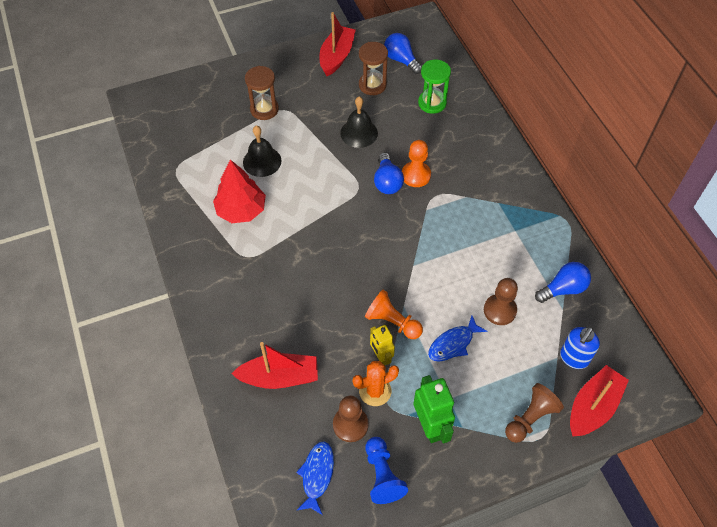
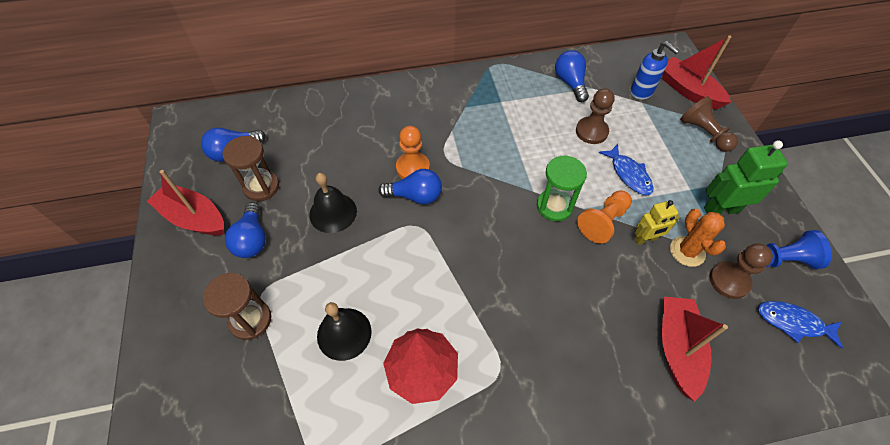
camera: 80 degrees left, 0 degrees up
(325, 93) = (252, 239): none -> blue light bulb
(432, 103) = (313, 135): green hourglass -> green hourglass (554, 206)

